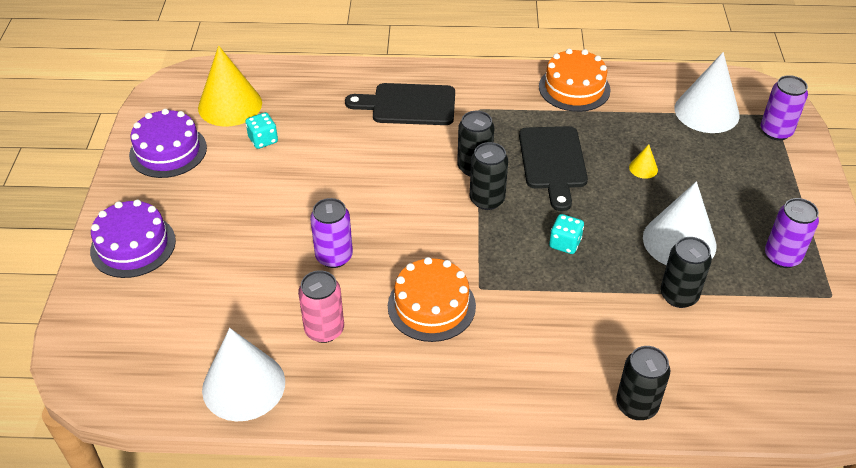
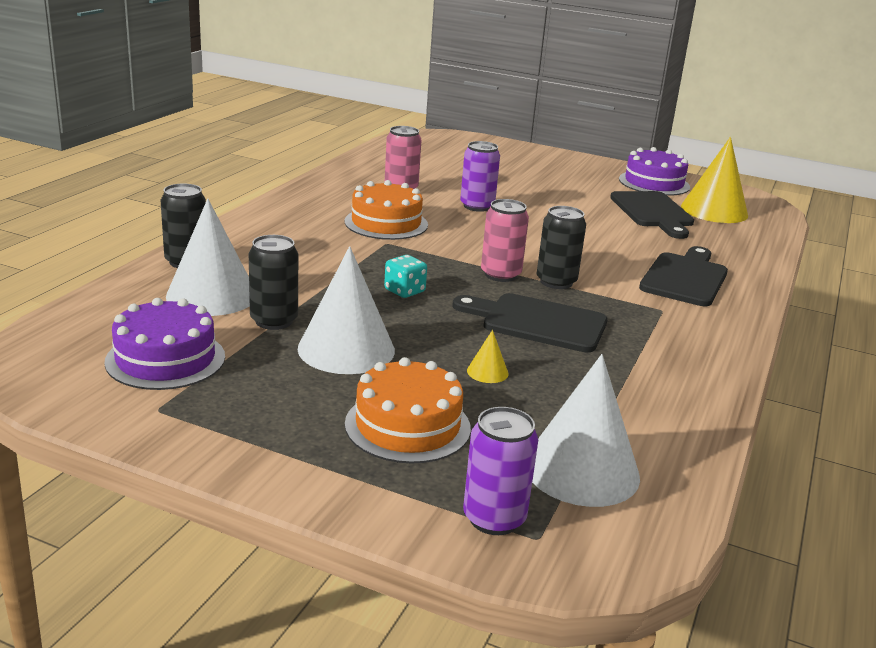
camera: 110 degrees right, 20 degrees down
(133, 245) = (543, 159): purple cake -> purple cake (165, 359)
(243, 385) = (376, 163): white cone -> white cone (211, 295)
(263, 140) = (653, 212): turquoise dice -> black cutting board
(487, 200) = (500, 275): black can -> pink can
(574, 88) = (685, 381): orange cake -> orange cake (407, 426)
(782, 256) = (252, 404): purple can -> none

